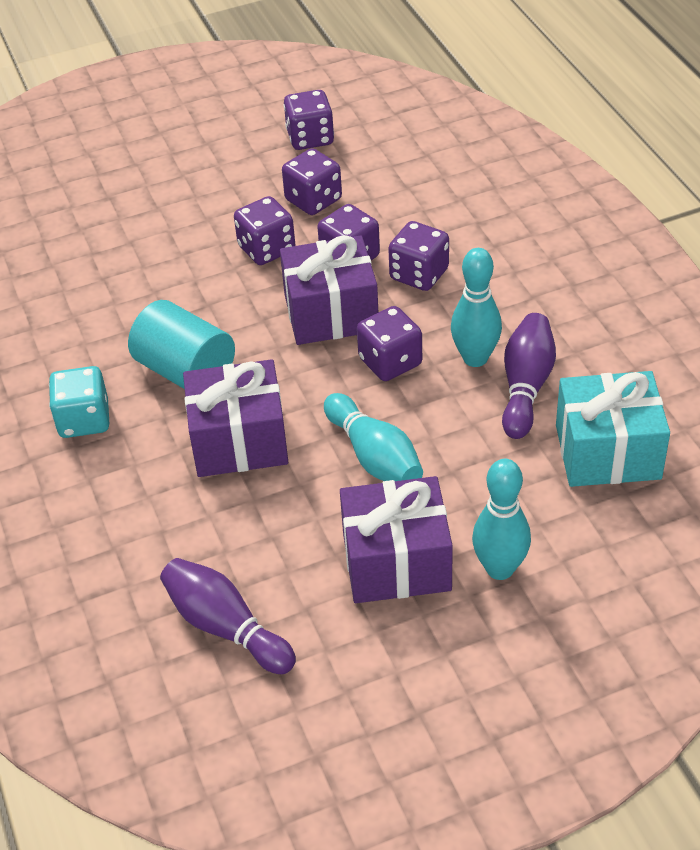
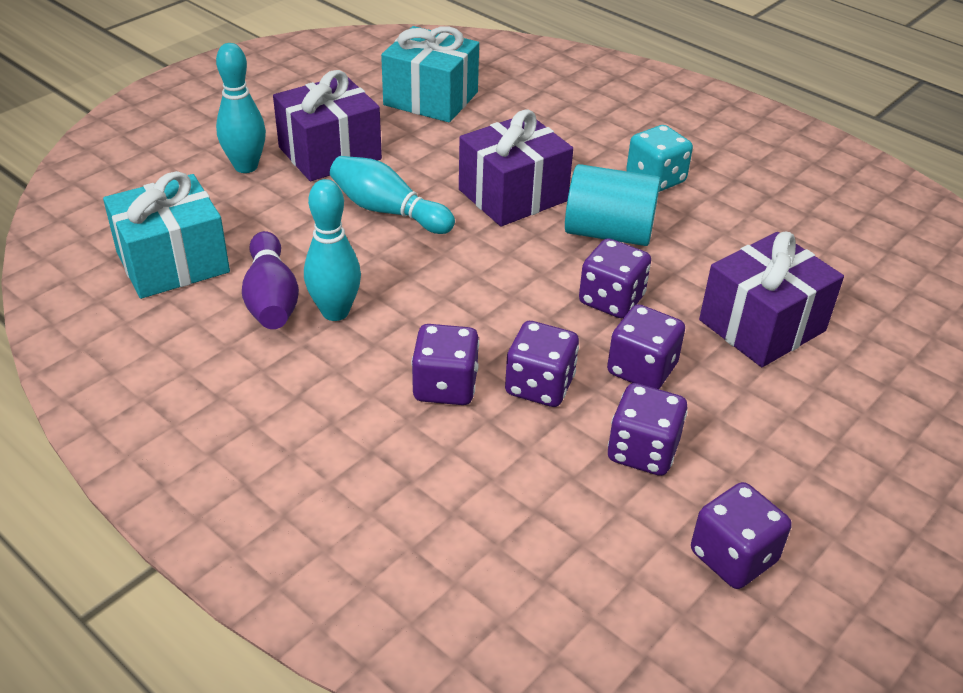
camera: 150 degrees right, 5 degrees down
(226, 627) = (431, 99): purple bowling pin -> turquoise gift
(331, 313) = (514, 318): purple gift -> purple gift (762, 325)
(390, 362) = (421, 287): purple dice -> purple dice (611, 300)

